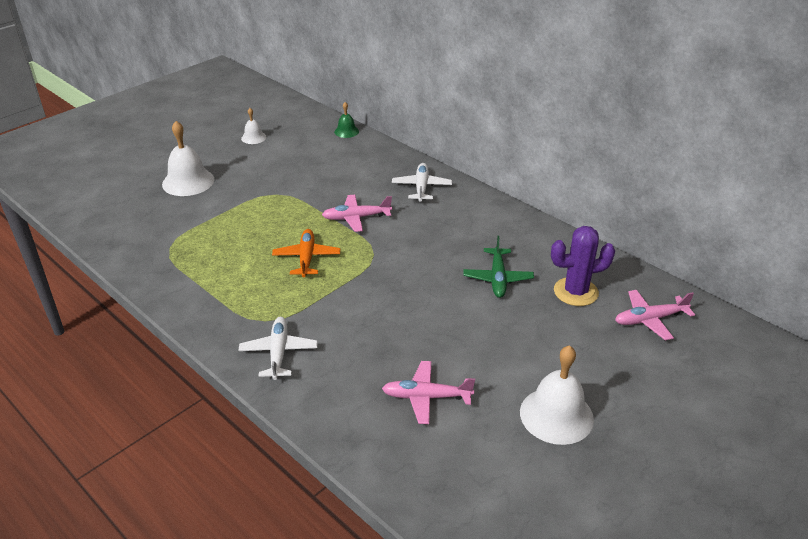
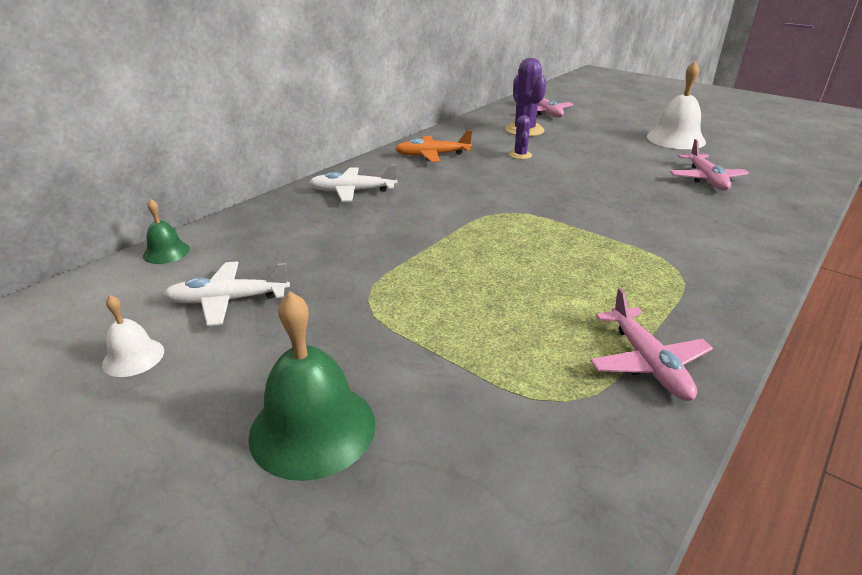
camera: 95 degrees left, 5 degrees down
(188, 181) = (312, 428): white bell -> green bell
(279, 353) = (724, 254): white plane -> white plane (228, 300)
(306, 258) = (534, 254): orange plane -> orange plane (432, 155)
(356, 218) = (429, 227): pink plane -> pink plane (647, 363)
(497, 278) = (520, 155): green plane -> purple cactus

